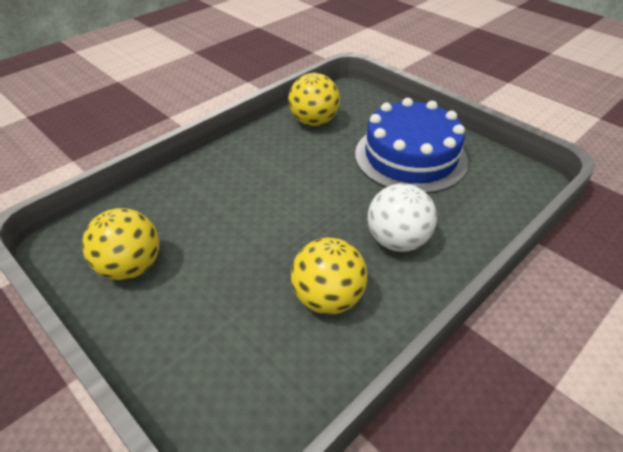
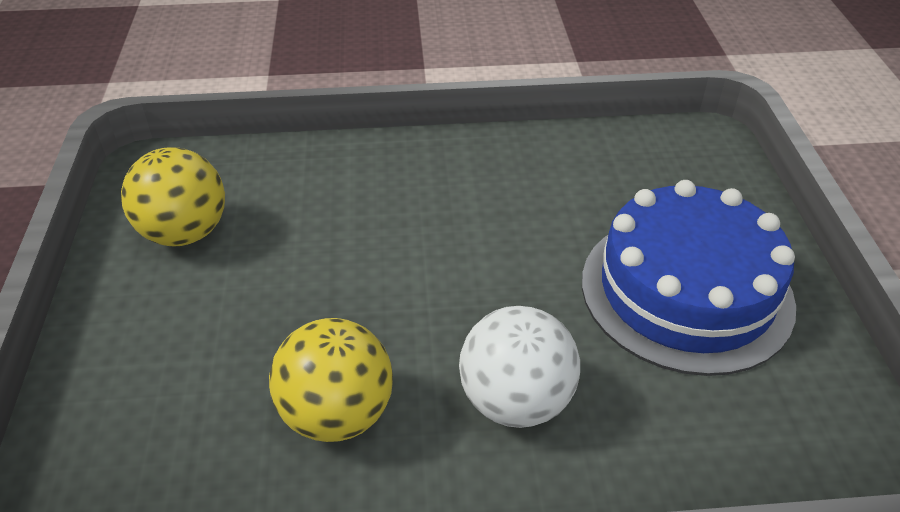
camera: 40 degrees right, 0 degrees up
(314, 122) = (597, 162): yellow ball -> none

